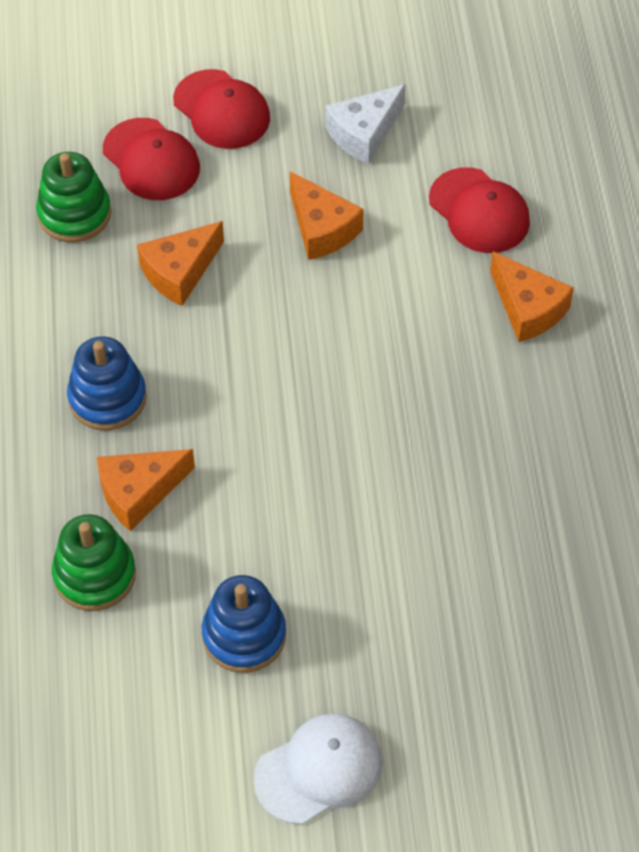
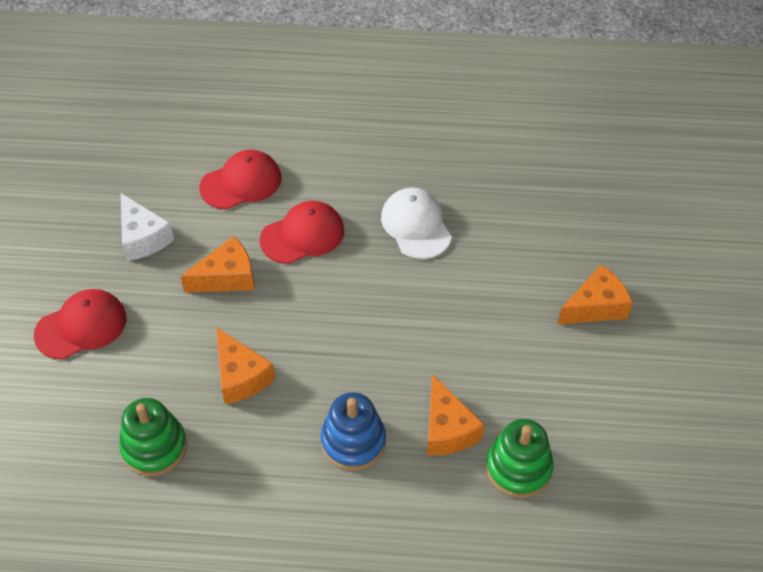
camera: 80 degrees left, 5 degrees down
(151, 160) = (116, 383): red cap -> red cap (302, 235)
(244, 635) = (580, 375): blue stacking toy -> none
(319, 770) = (688, 345): white cap -> white cap (416, 225)
(527, 308) = (334, 172): orange cheese -> orange cheese (595, 306)

